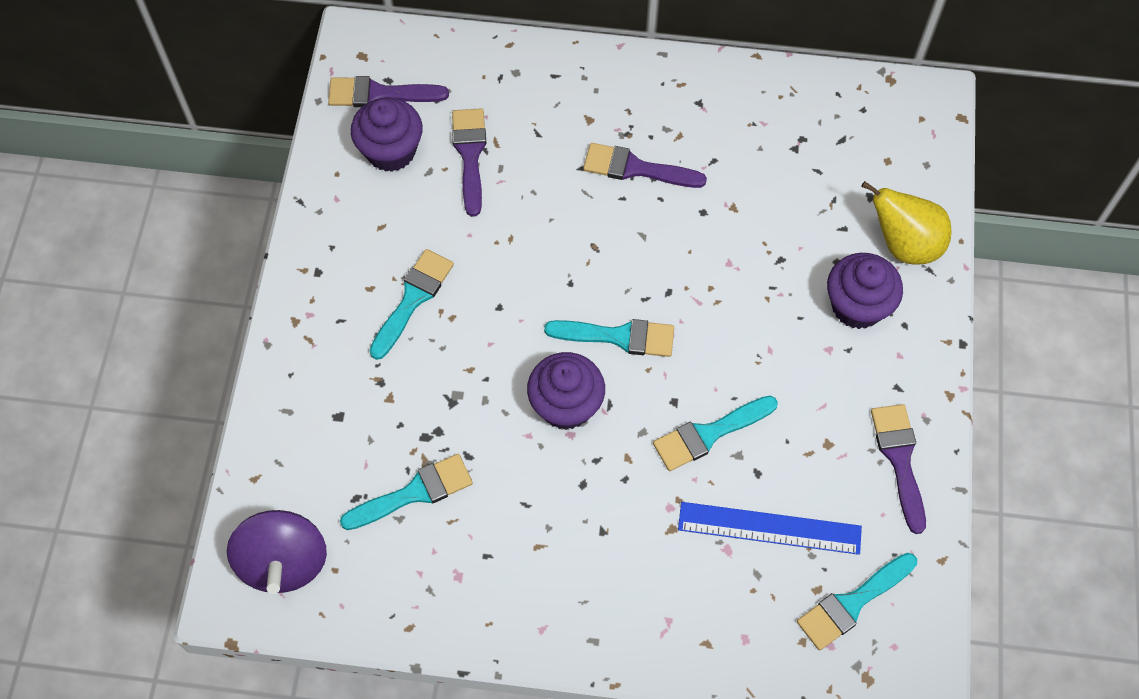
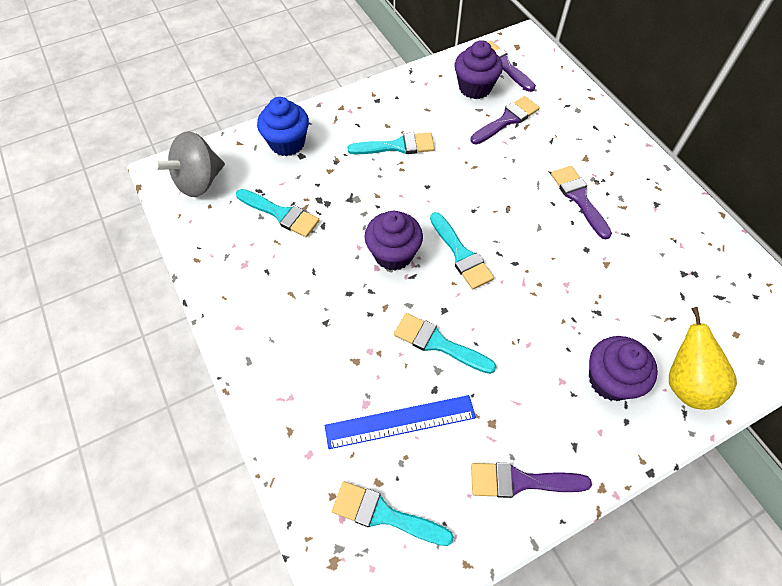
camera: 55 degrees right, 5 degrees down
(284, 562) = (199, 182): purple spinning top -> grey spinning top
(304, 420) = (287, 143): none -> blue cupcake
(769, 528) = (400, 422): blue ruler -> blue ruler turned 75 degrees counterclockwise
(899, 459) = (521, 481): purple brush -> purple brush turned 135 degrees counterclockwise

